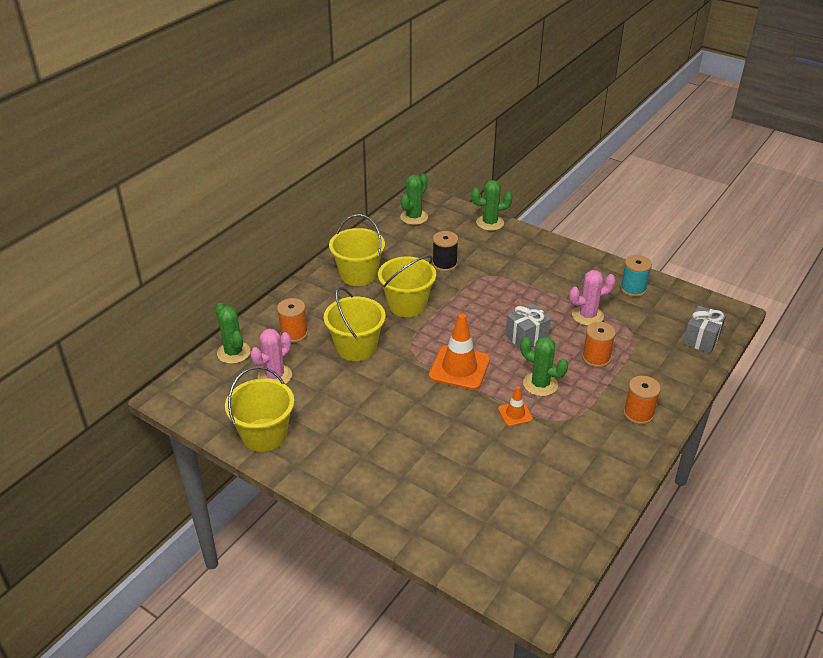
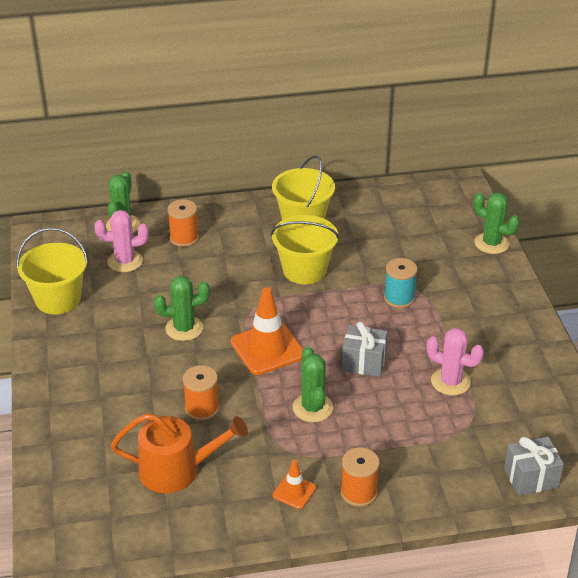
camera: 45 degrees right, 0 degrees up
(356, 347) = (213, 278): yellow bucket -> none
(414, 217) = (427, 198): green cactus -> green cactus (184, 328)
(444, 264) = (390, 255): black spool -> none
(515, 414) = (254, 415): orange traffic cone -> orange traffic cone (294, 491)
(522, 483) = (177, 470): none -> orange watering can
(596, 358) = (397, 422): orange spool -> orange spool (202, 408)
(633, 289) = (537, 388): turquoise spool -> turquoise spool (399, 298)

